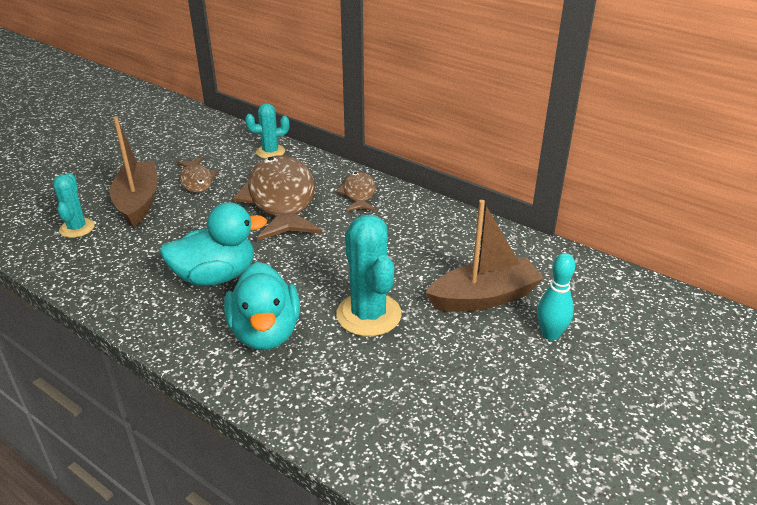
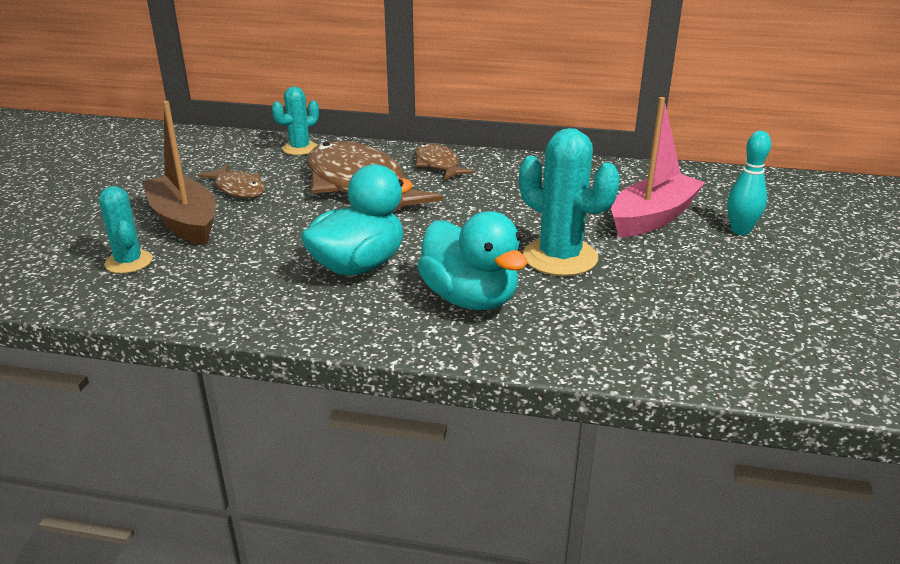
camera: 25 degrees left, 5 degrees down
(484, 297) = (652, 218): brown boat -> pink boat

